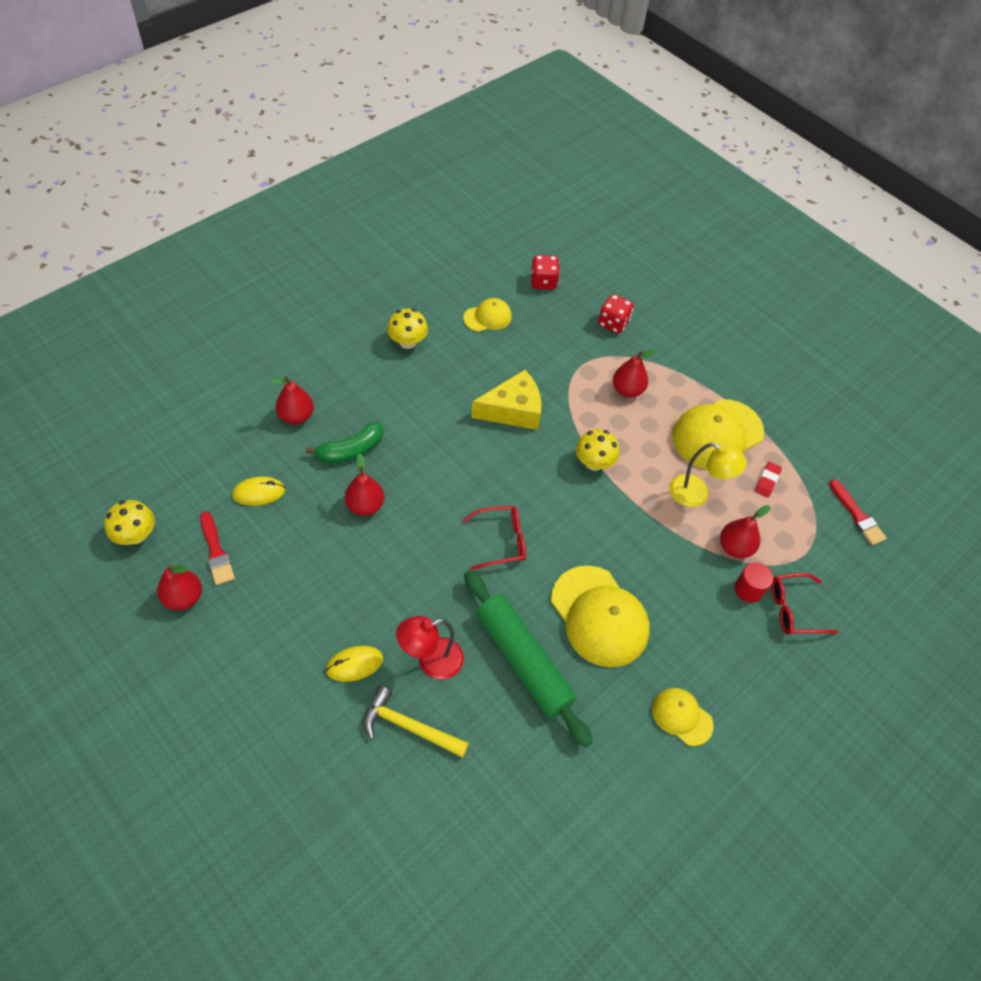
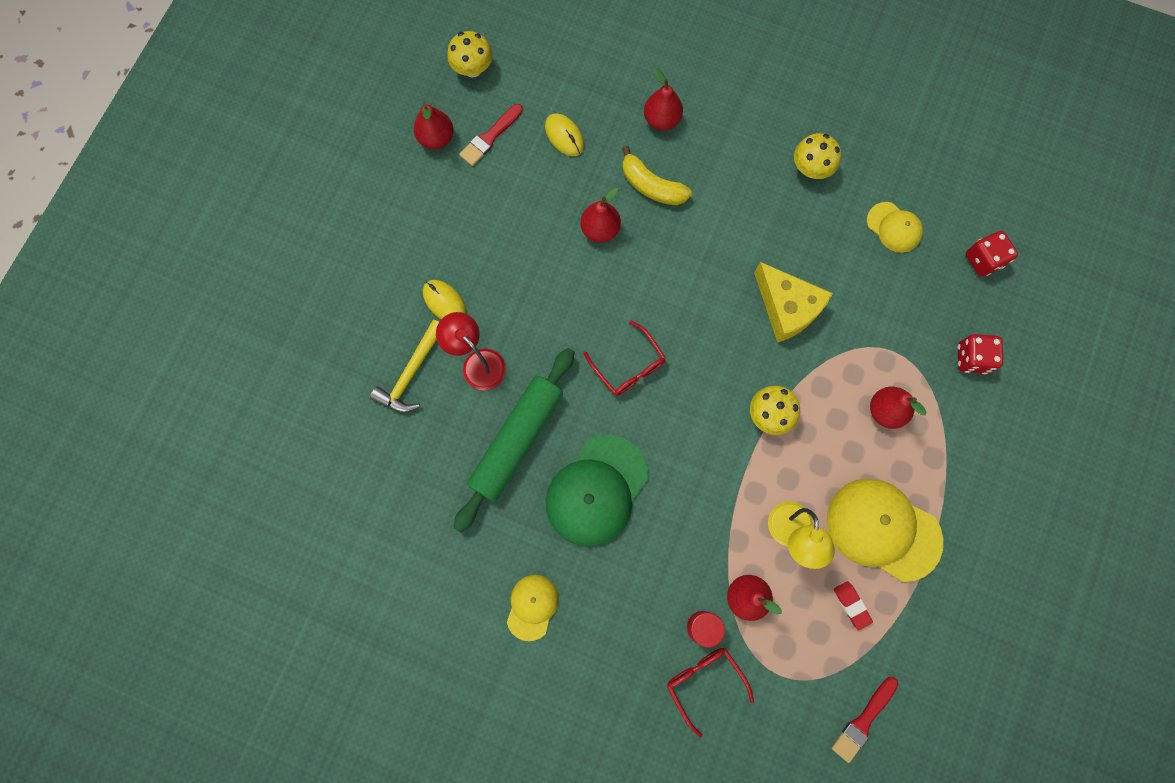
camera: 70 degrees right, 20 degrees up
(351, 450) = (651, 186): green banana -> yellow banana
(409, 727) = (411, 373): yellow hammer -> yellow hammer turned 150 degrees counterclockwise
(599, 616) = (596, 490): yellow cap -> green cap
(767, 481) = (851, 605): red eraser -> red eraser turned 60 degrees clockwise

